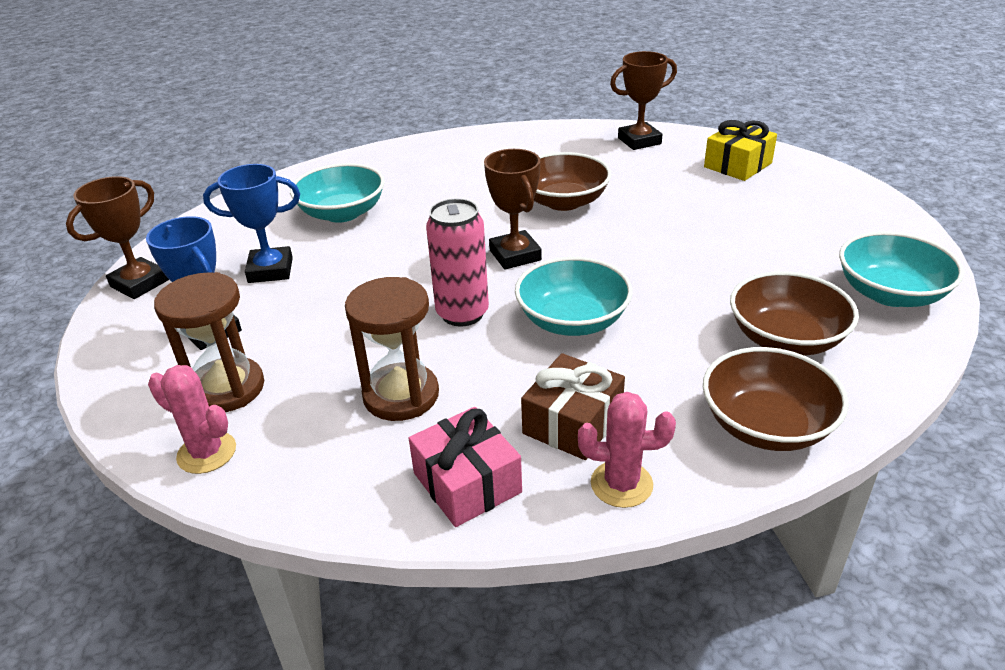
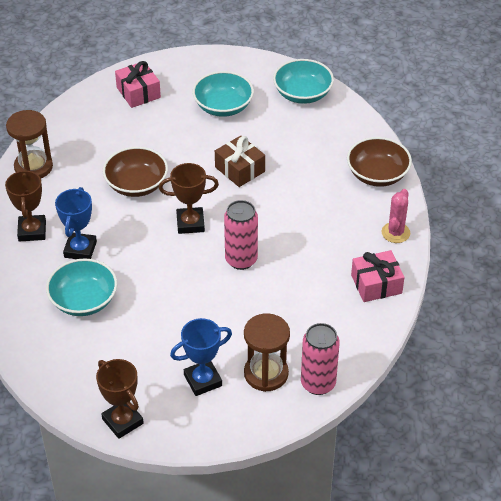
camera: 75 degrees left, 10 degrees up
(207, 453) = (318, 383): pink cactus -> pink can
(270, 270) = (143, 346): blue trophy -> blue trophy (80, 249)
(401, 395) = (304, 298): brown hourglass -> brown hourglass (33, 167)
(572, 320) = (269, 216): turquoise bowl -> turquoise bowl (223, 106)
(572, 423) = (350, 238): brown gift -> brown gift (240, 169)
(639, 141) = (73, 124): brown trophy -> brown trophy (32, 231)
(737, 165) = (138, 92): yellow gift -> pink gift
(785, 338) = (321, 144): brown bowl -> none

